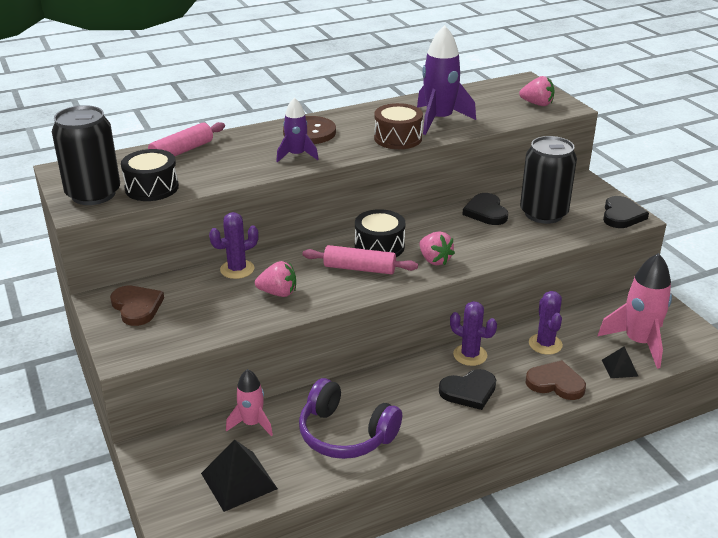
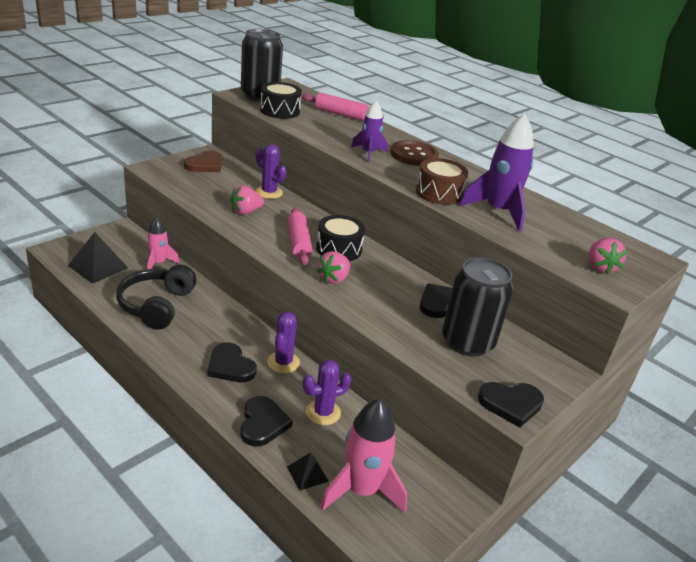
camera: 65 degrees right, 0 degrees up
(278, 293) = (245, 212): pink strawberry -> pink strawberry turned 75 degrees clockwise
(345, 434) = (156, 305): purple headphones -> black headphones
(555, 383) = (263, 423): brown heart -> black heart

